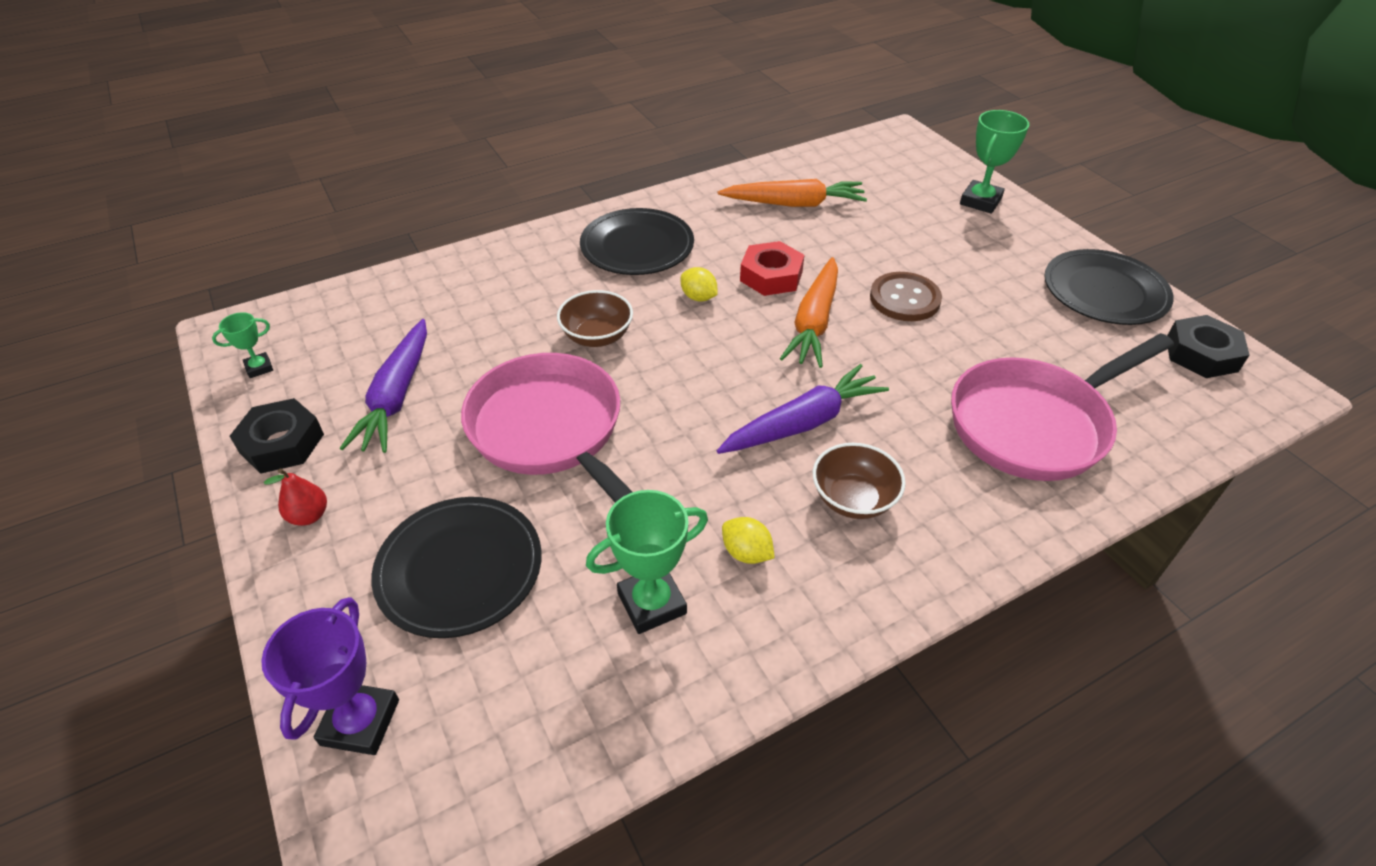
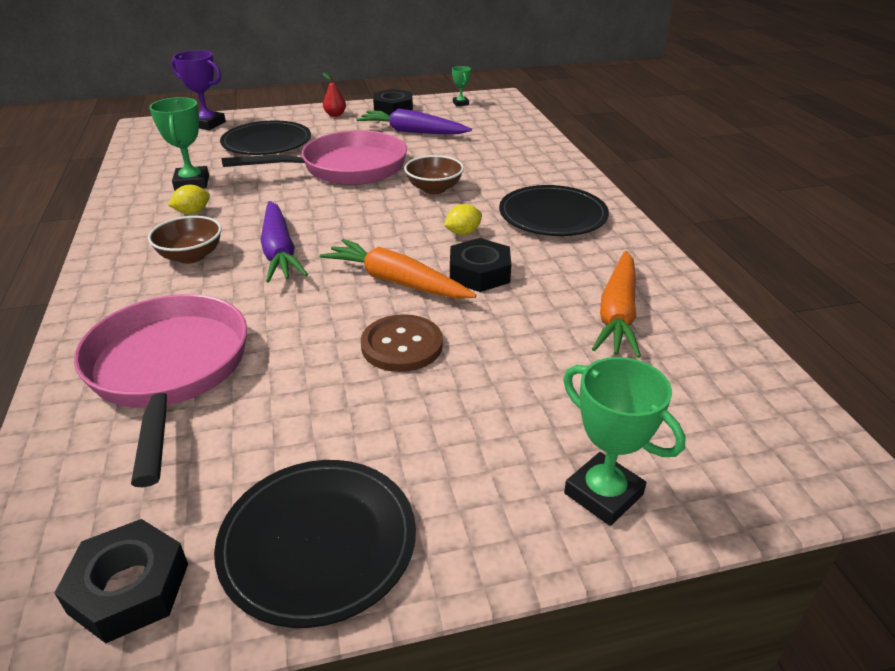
camera: 105 degrees right, 10 degrees down
(771, 276) = (479, 273): red nut -> black nut

